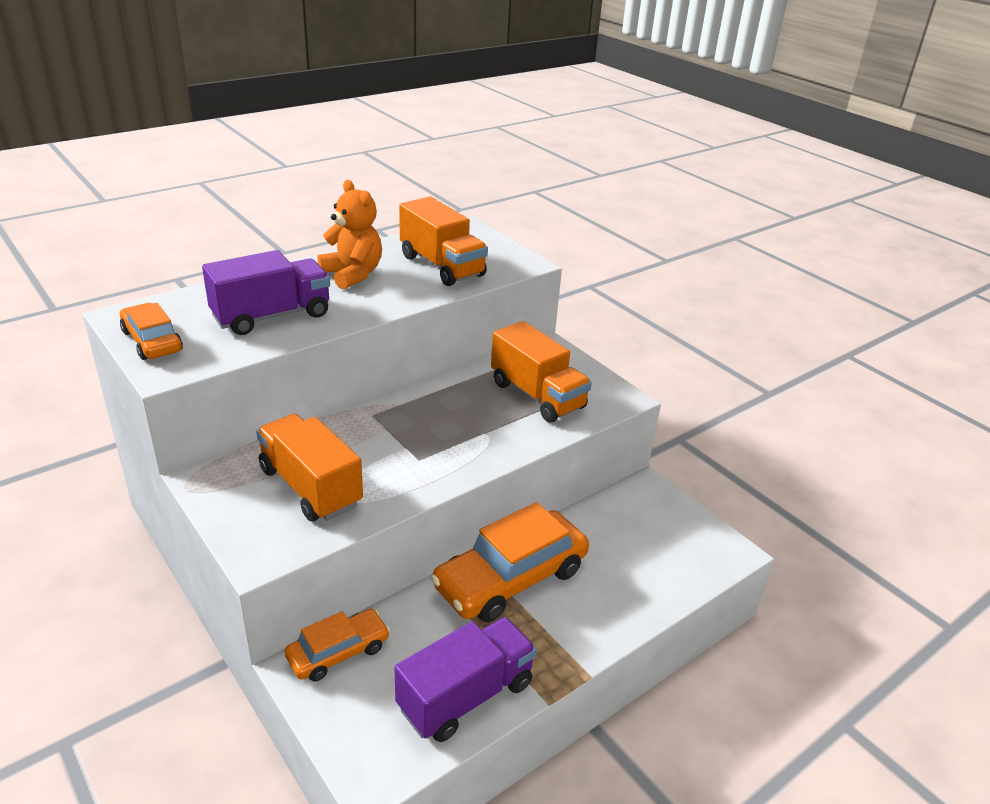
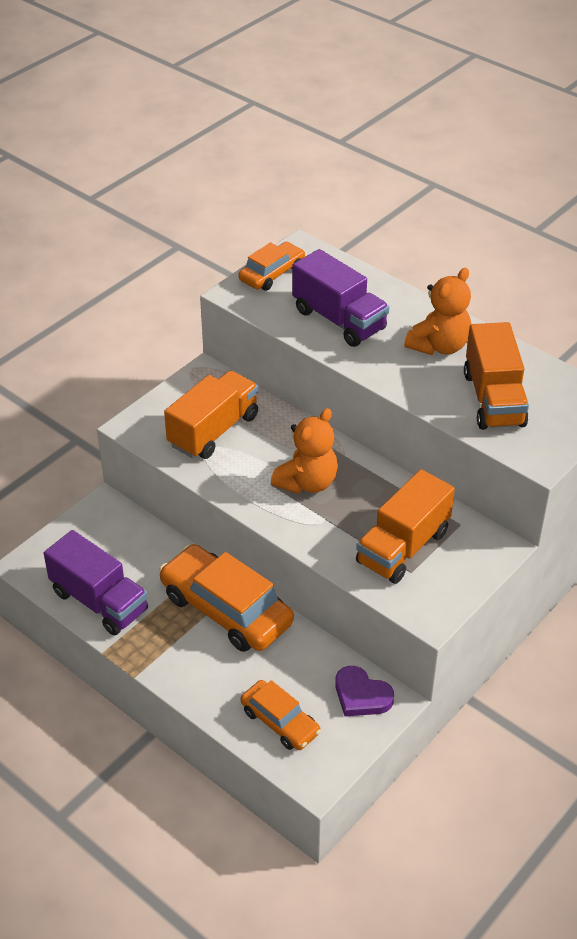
camera: 80 degrees right, 10 degrees up
(338, 652) = (123, 522): orange car -> orange car (280, 721)
(428, 434) = (307, 482): none -> orange teddy bear
(442, 266) = (493, 399): orange truck -> orange truck turned 45 degrees counterclockwise
(639, 503) = (361, 695): none -> purple heart

